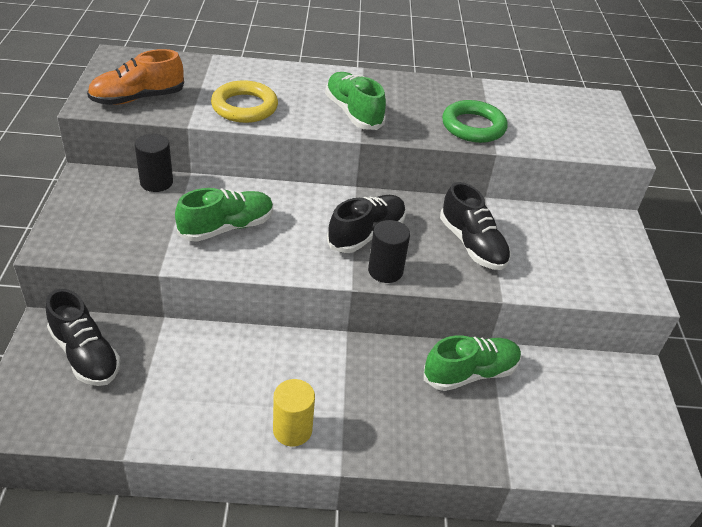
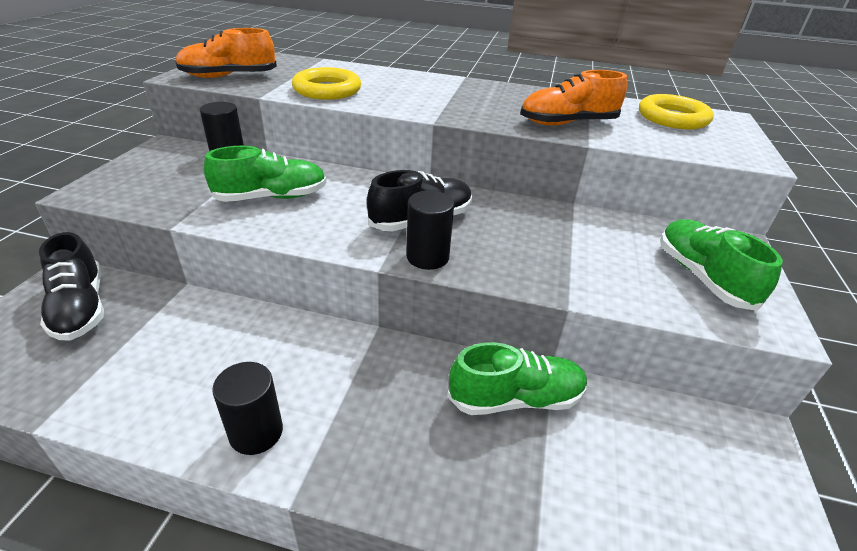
camera: 15 degrees right, 5 degrees down
(292, 430) = (256, 432): yellow cylinder -> black cylinder
(353, 113) = (437, 103): green shoe -> green shoe (702, 277)
(472, 244) = (544, 244): black shoe -> none
(473, 126) = (567, 123): green ring -> orange shoe
(558, 107) = (672, 118): none -> yellow ring

